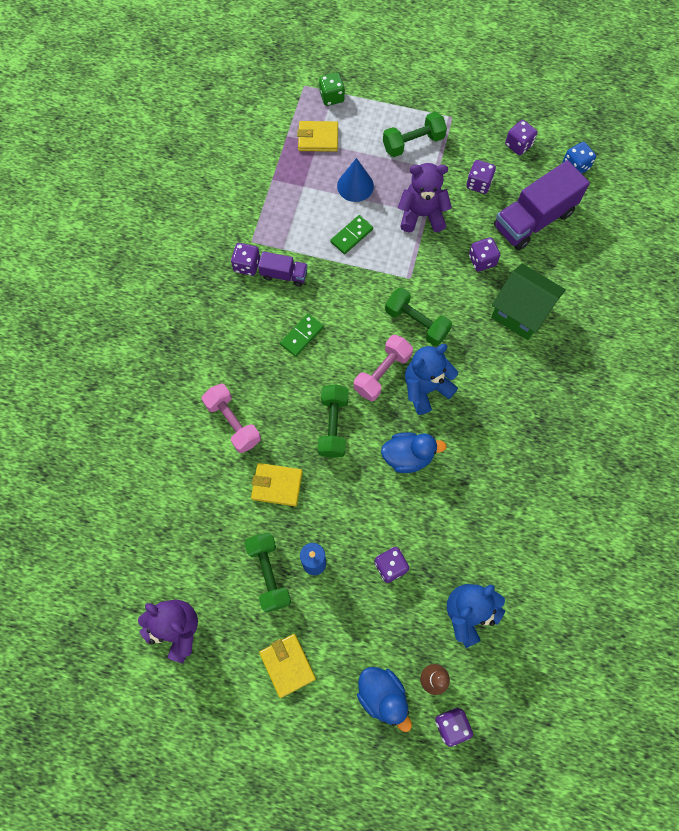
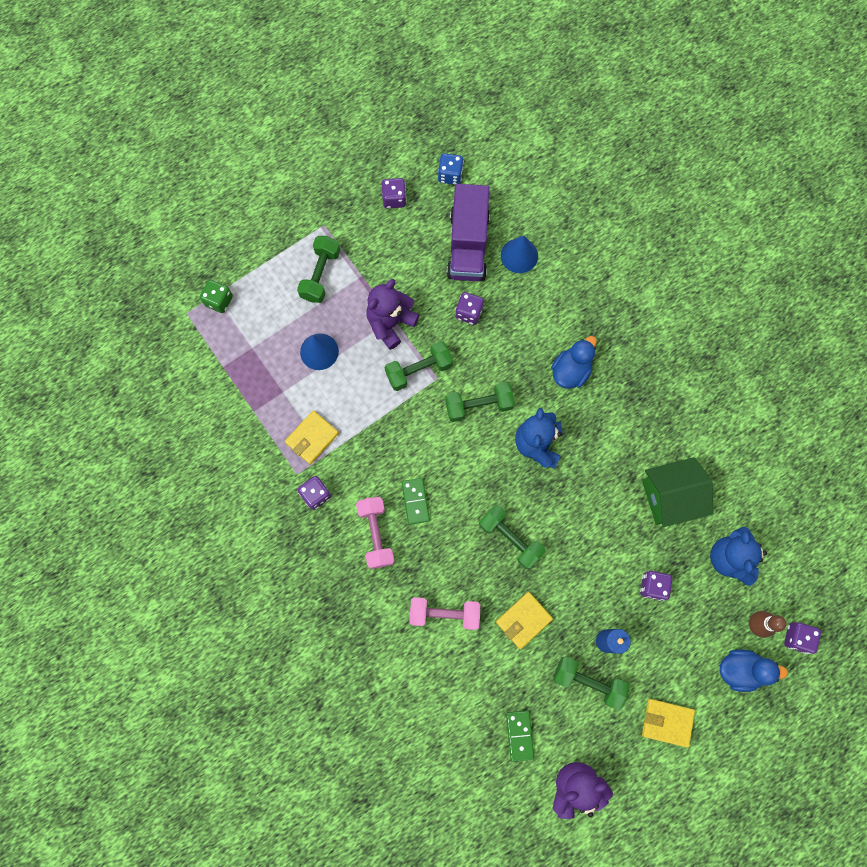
camera: 50 degrees left, 5 degrees up
(284, 275) = (350, 472): purple truck -> none
(318, 138) = (248, 344): yellow wallet -> yellow wallet (312, 438)
(351, 236) = (361, 391): green domino -> green domino (519, 735)
(382, 373) = (498, 466): pink dumbbell -> pink dumbbell (376, 534)
(404, 261) = (419, 370): none -> green dumbbell
(408, 456) = (580, 503): blue duck -> blue duck (570, 371)
(478, 184) = (401, 257): purple dice -> none
(521, 312) = (535, 322): green house -> green house (670, 497)
(562, 260) = (519, 255): none -> blue cone

